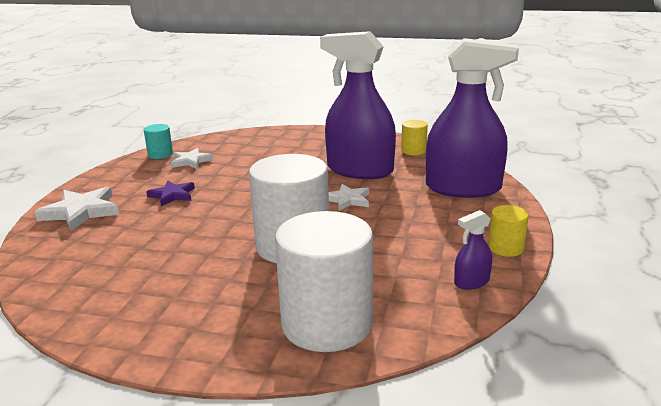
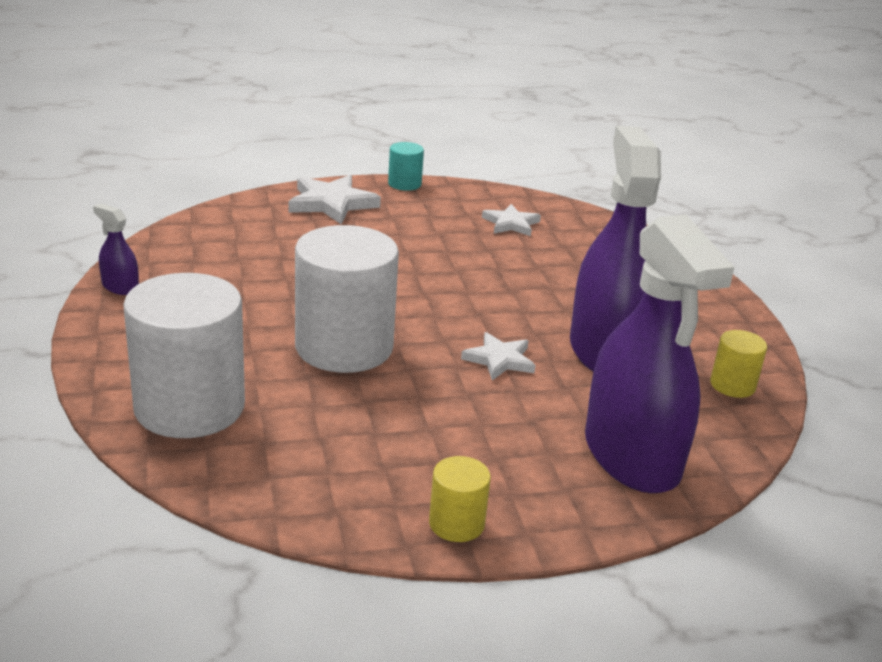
camera: 60 degrees right, 5 degrees up
(160, 154) = (511, 200): turquoise cylinder -> turquoise cylinder (404, 184)
(172, 195) = (410, 239): purple star -> none
(471, 282) = (338, 502): purple spray bottle -> purple spray bottle (120, 287)

